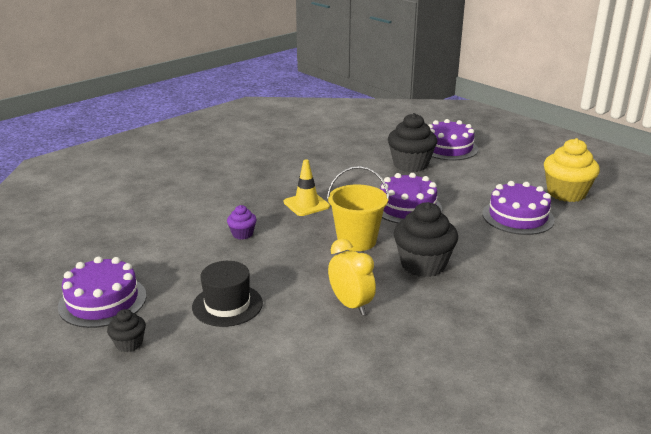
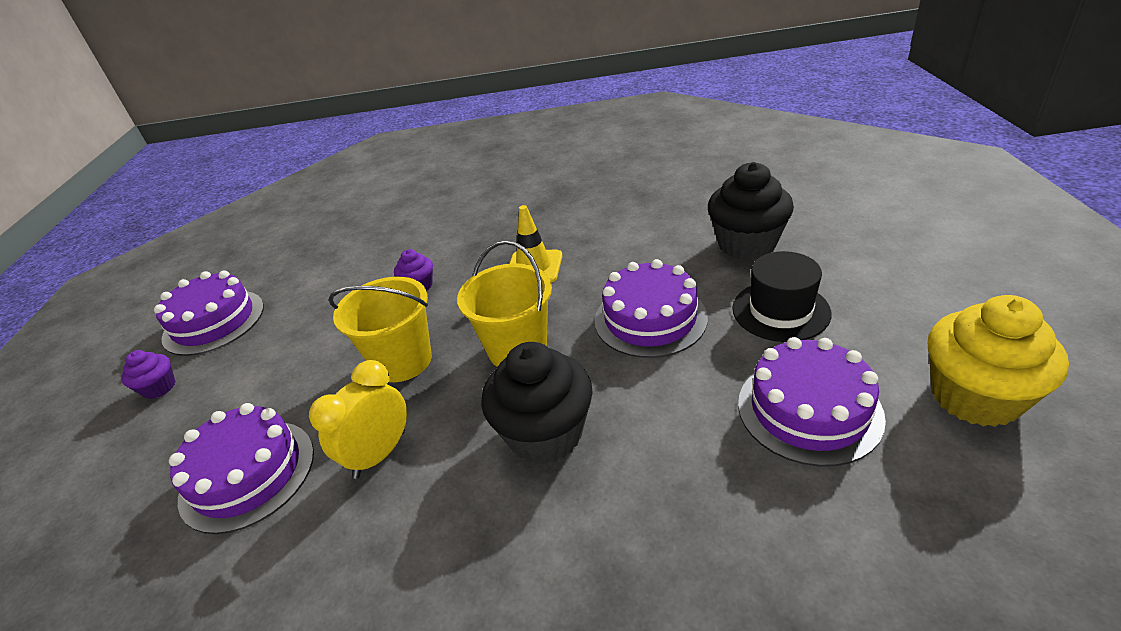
camera: 45 degrees right, 10 degrees up
(129, 344) = (159, 387): black cupcake -> purple cupcake
(227, 305) = (281, 382): black hat -> black hat (780, 311)
(295, 268) = (403, 361): none -> yellow bucket
(350, 305) = (380, 454): yellow clock -> yellow clock turned 150 degrees counterclockwise
(448, 148) = (845, 230): purple cake -> purple cake (247, 474)

